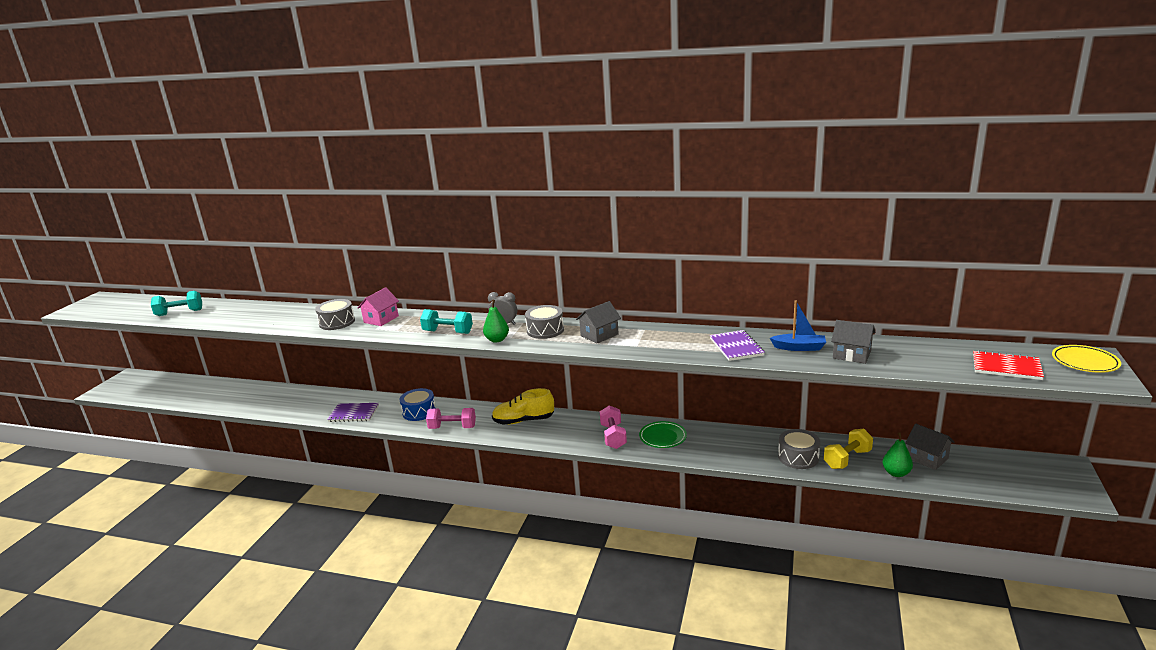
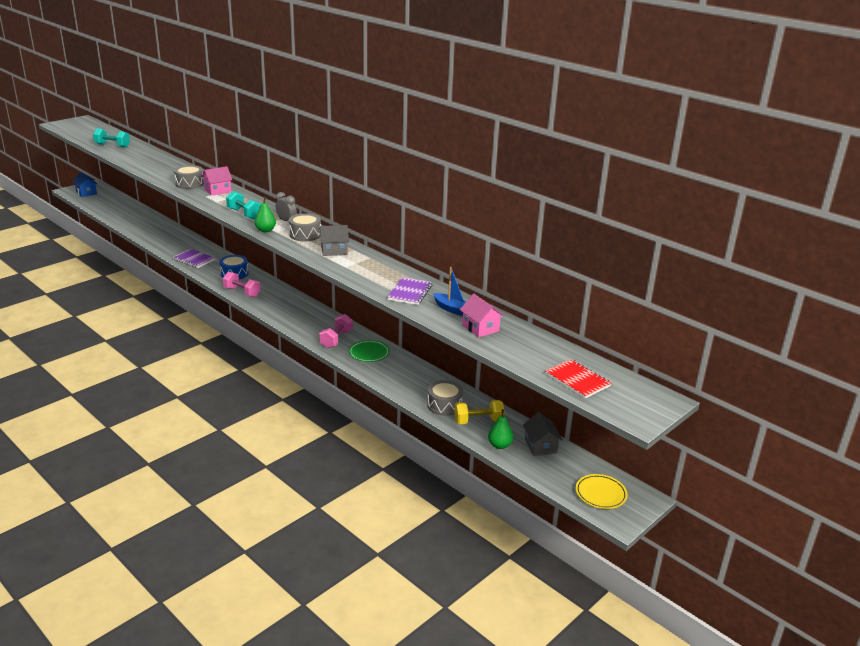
camera: 25 degrees right, 5 degrees up
(128, 387) = (86, 193): none -> blue house
(523, 421) = (292, 305): yellow shoe -> none
(851, 355) = (480, 328): grey house -> pink house
(1084, 362) = (648, 401): yellow plate -> yellow plate (600, 494)

